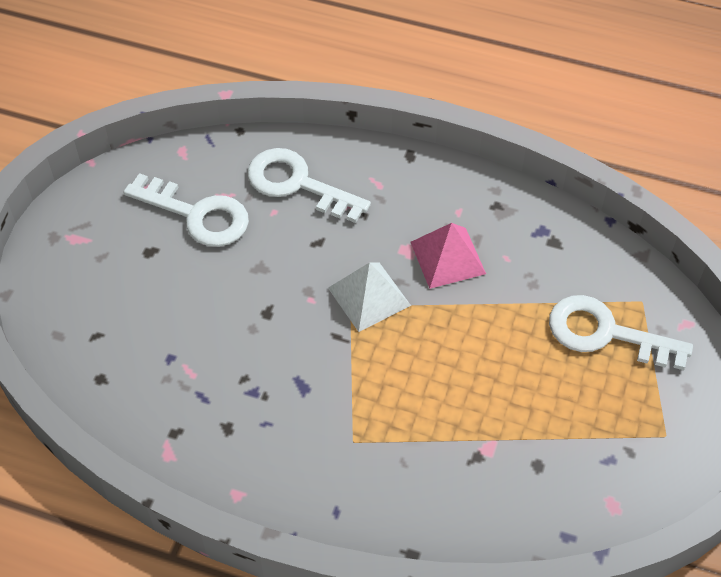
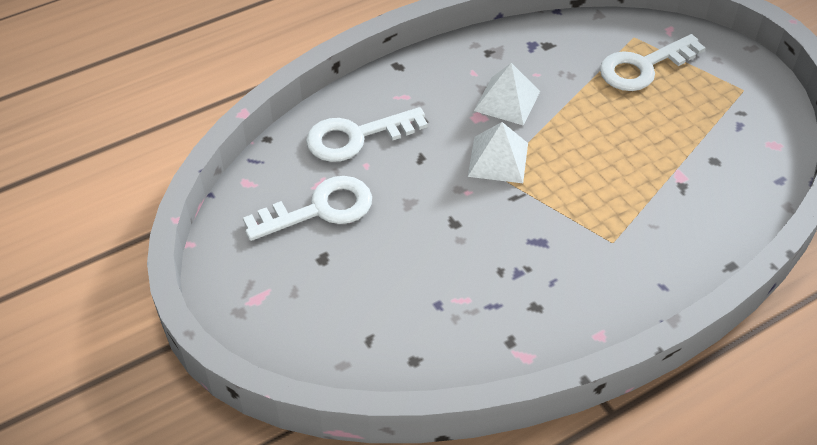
camera: 50 degrees left, 5 degrees down
(448, 257) = (507, 100): pink pyramid -> white pyramid

